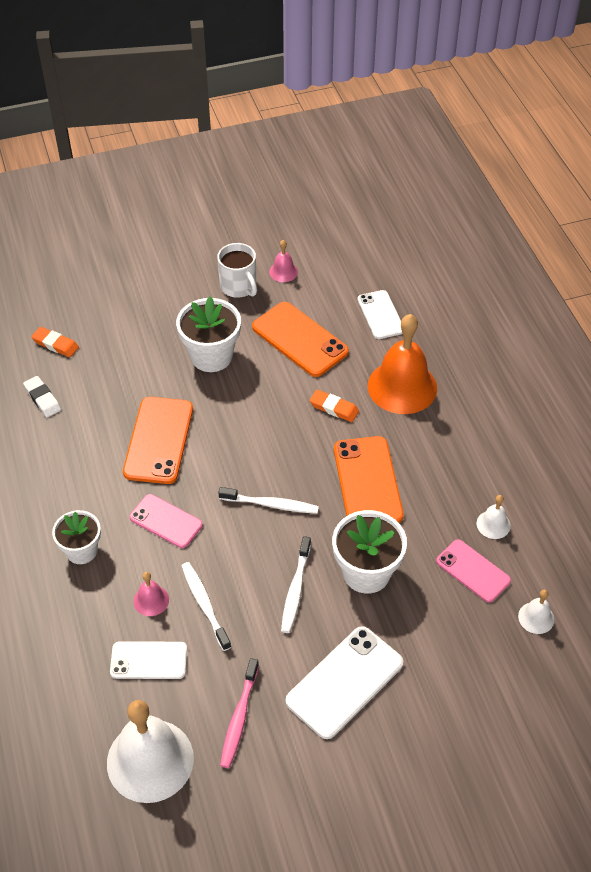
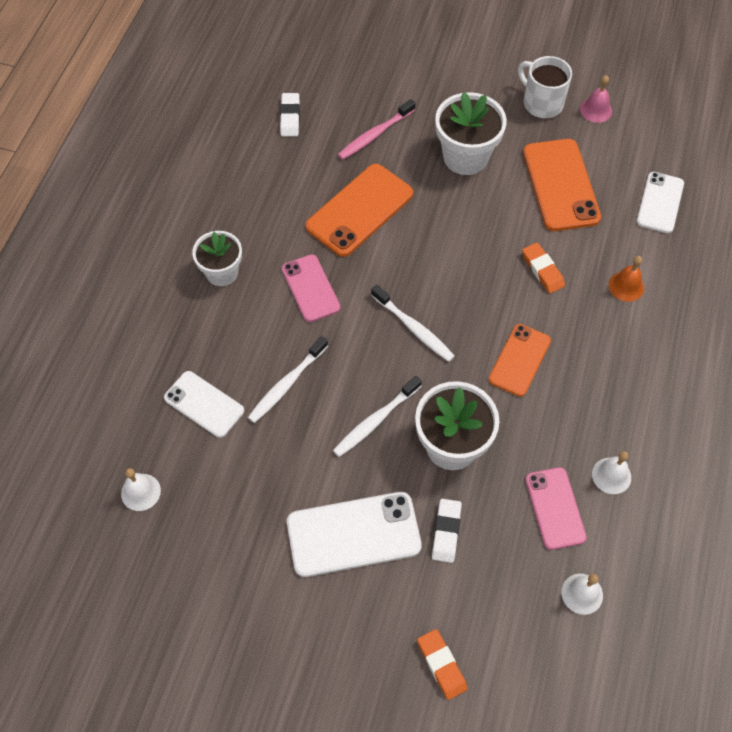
camera: 35 degrees right, 10 degrees up
(55, 344) = (337, 73): orange eraser -> orange eraser (441, 665)
(150, 760) = (141, 492): white bell -> white bell, size x0.45
(151, 600) = (245, 352): pink bell -> none
(204, 604) = (286, 384): white toothbrush -> white toothbrush turned 150 degrees counterclockwise
(239, 286) = (541, 103): white mug -> white mug turned 135 degrees clockwise
(239, 718) = (239, 505): pink toothbrush -> pink toothbrush (375, 135)
(367, 482) = (519, 360): orange phone -> orange phone, size x0.64
(402, 387) = (626, 286): orange bell -> orange bell, size x0.45
(410, 636) = (446, 532): none -> white eraser

